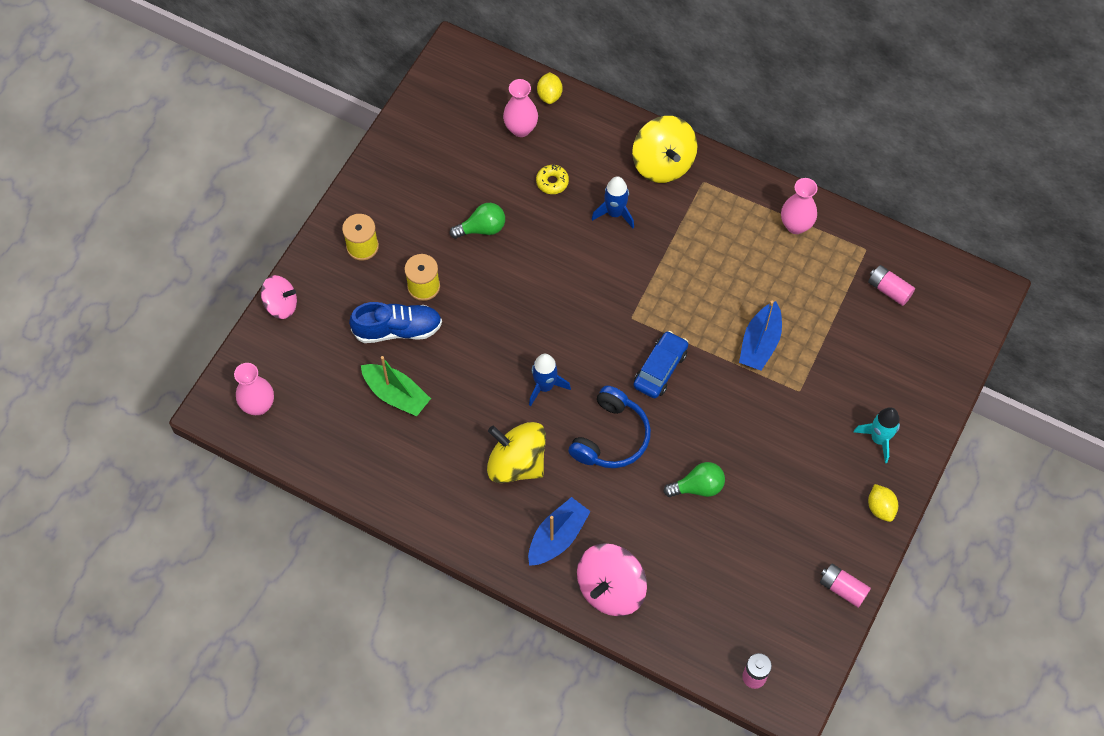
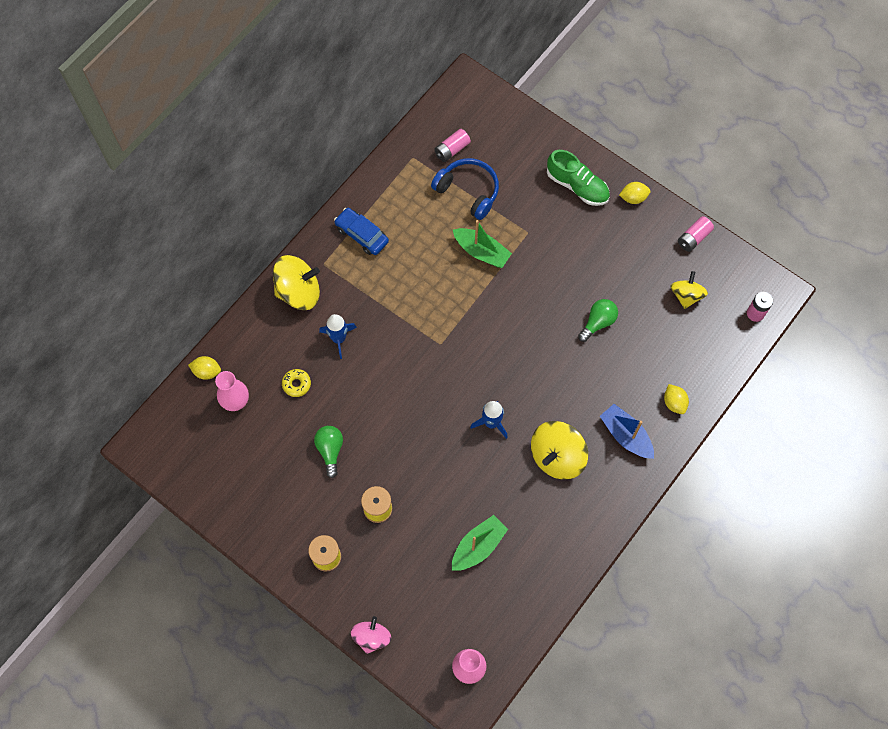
camera: 80 degrees left, 5 degrees up
(398, 329) = (416, 536): blue shoe -> none
(610, 589) = (674, 403): pink spinning top -> yellow lemon
(611, 437) = (545, 379): blue headphones -> blue headphones (468, 191)
(660, 369) = (491, 330): blue car -> blue car (362, 235)
(698, 487) = (598, 322): green light bulb -> green light bulb turned 45 degrees clockwise
(758, 587) = (686, 295): none -> yellow spinning top
(760, 343) = (481, 252): blue boat -> green boat
(795, 225) = (380, 203): pink vase -> none
(879, 439) = (577, 186): turquoise rocket -> green shoe

